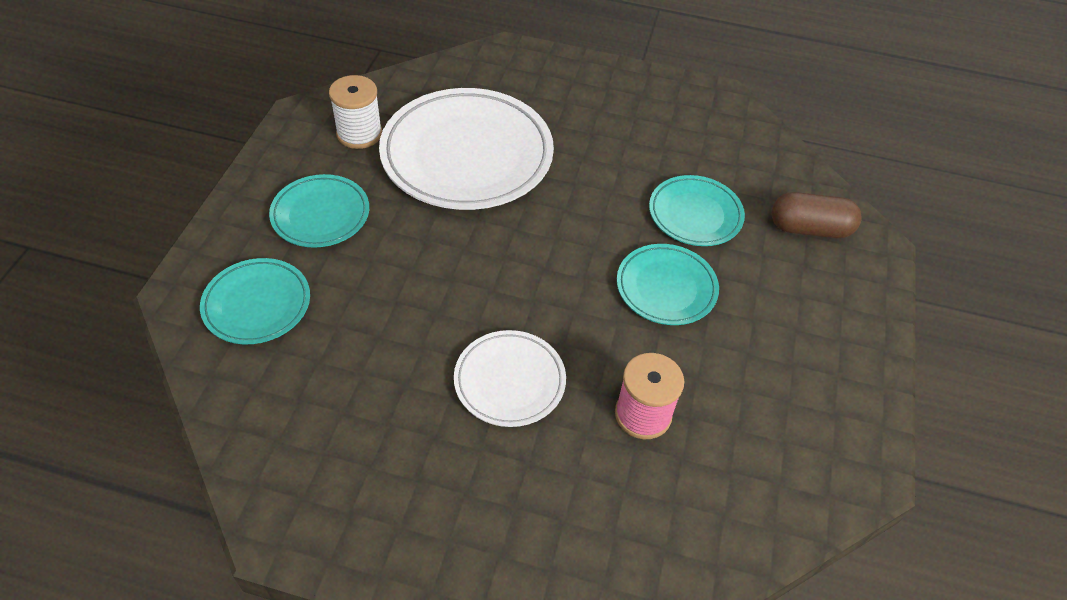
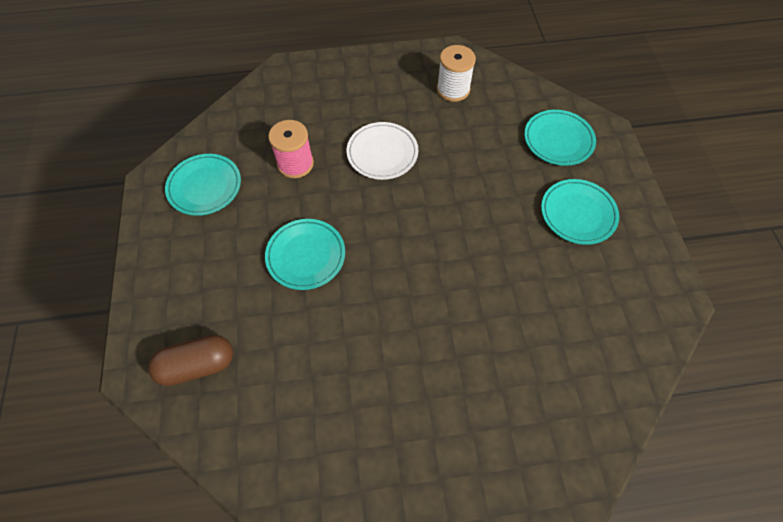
camera: 160 degrees right, 10 degrees up
(359, 134) = (616, 300): white spool -> white spool (453, 89)
(467, 155) = (517, 317): white plate -> none
(695, 214) = (301, 337): turquoise plate -> turquoise plate (205, 187)

